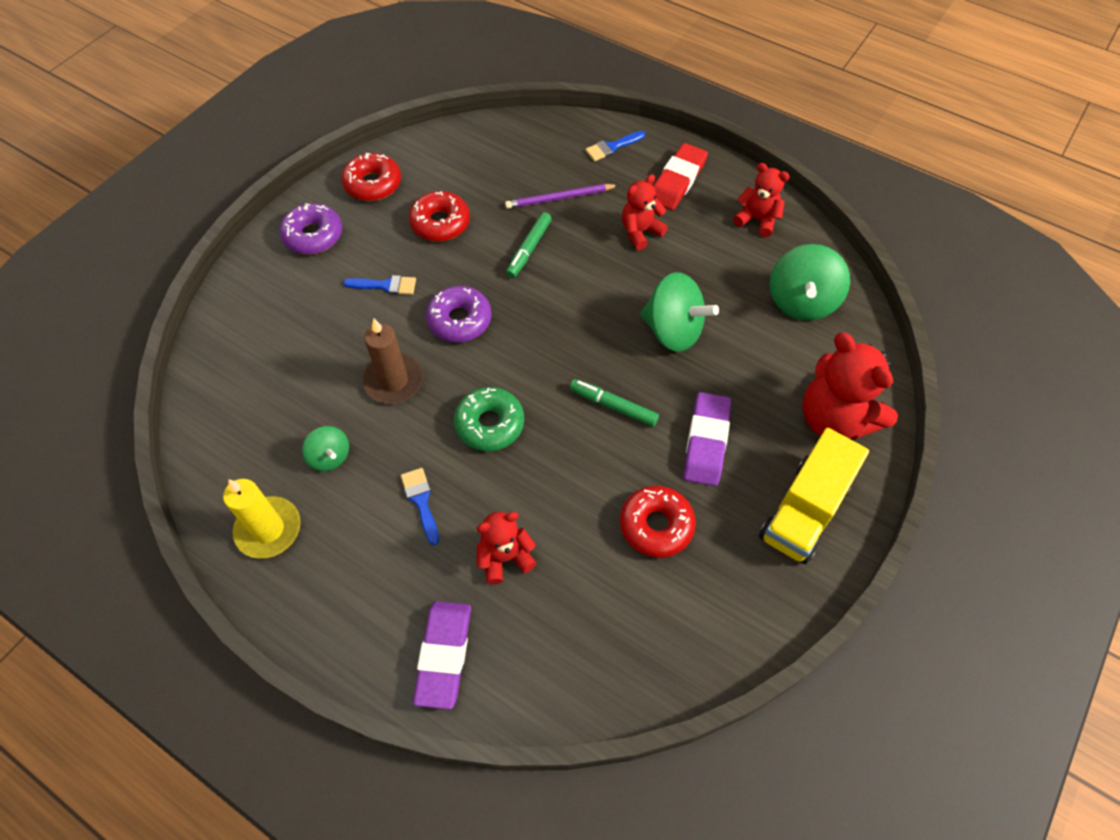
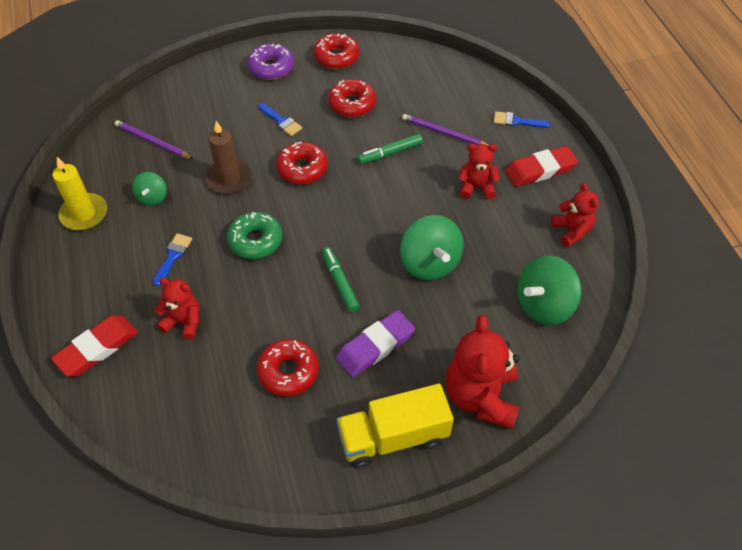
camera: 40 degrees right, 5 degrees down
(263, 398) = (152, 142): none -> purple pencil
(444, 655) = (97, 348): purple eraser -> red eraser
(459, 320) = (302, 169): purple donut -> red donut

